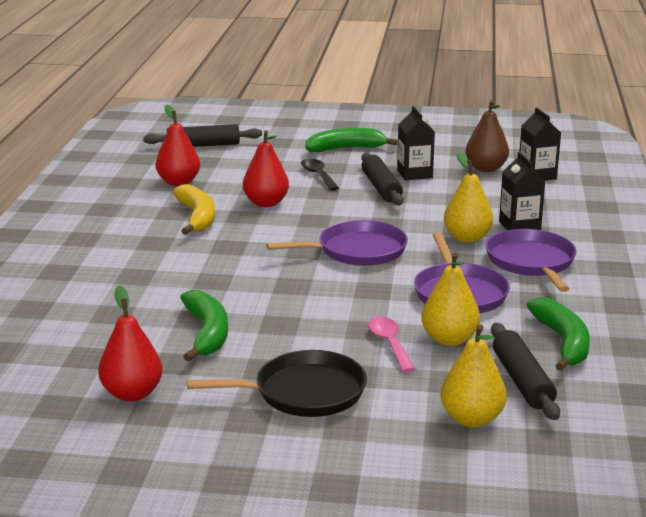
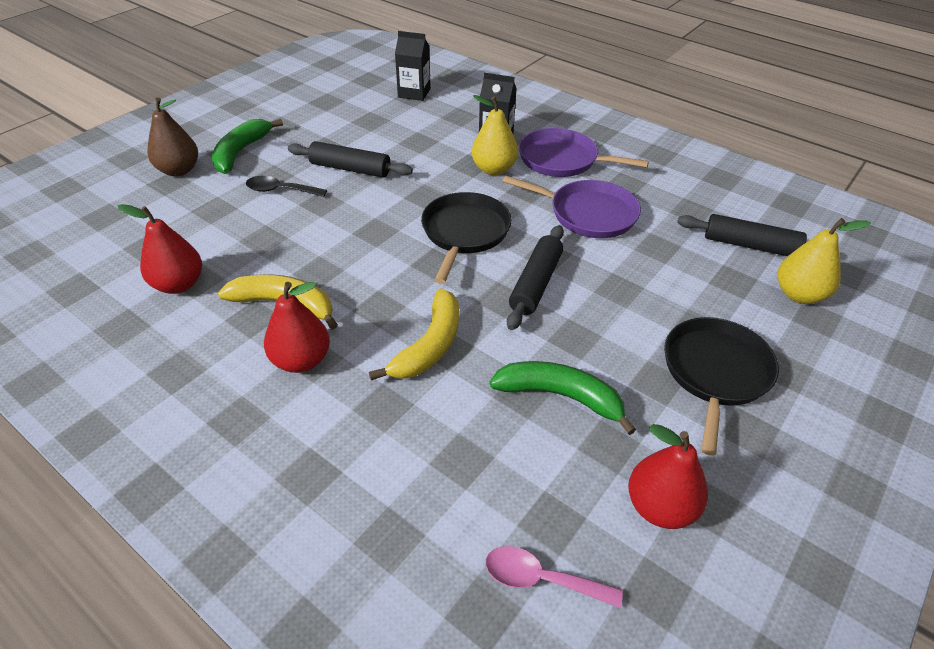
camera: 60 degrees left, 20 degrees up
(203, 145) = (105, 231): black rolling pin -> black rolling pin (536, 284)
(209, 274) = (430, 345): none -> yellow banana
(266, 203) = (305, 245): red pear -> red pear (301, 360)
(357, 251) = (464, 233): purple pan -> black pan
(390, 344) = (654, 286): pink spoon -> pink spoon (542, 579)
(414, 174) = (343, 141): black carton -> none
(449, 339) = (664, 252): yellow pear -> none
(486, 169) = (374, 107): brown pear -> brown pear (179, 170)
(563, 342) = (700, 202): green banana -> none

